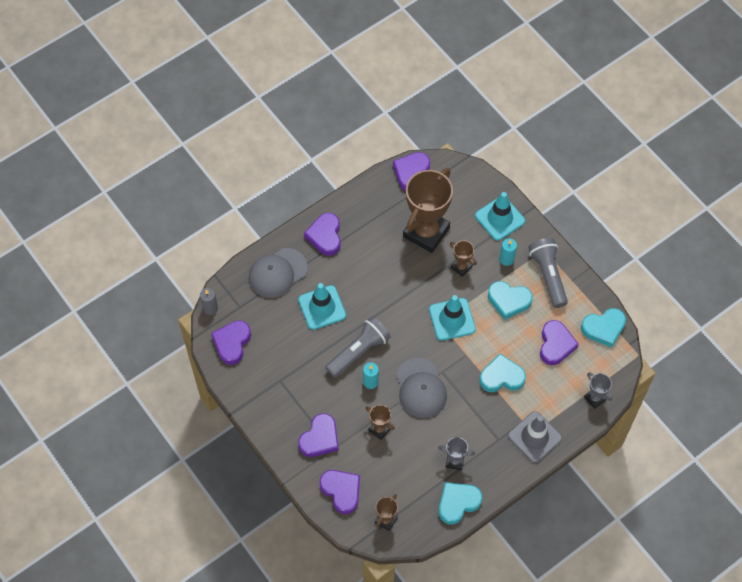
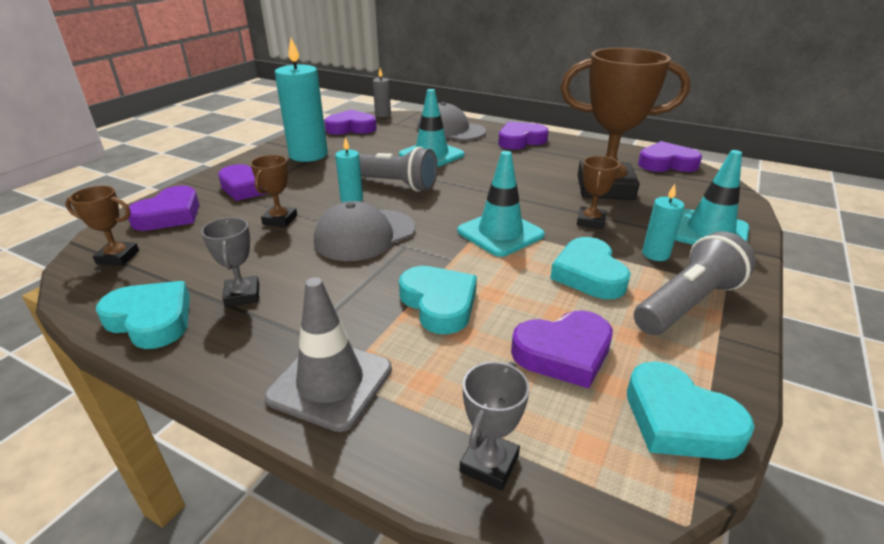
camera: 65 degrees right, 30 degrees down
(278, 389) = (308, 155): none -> turquoise candle

